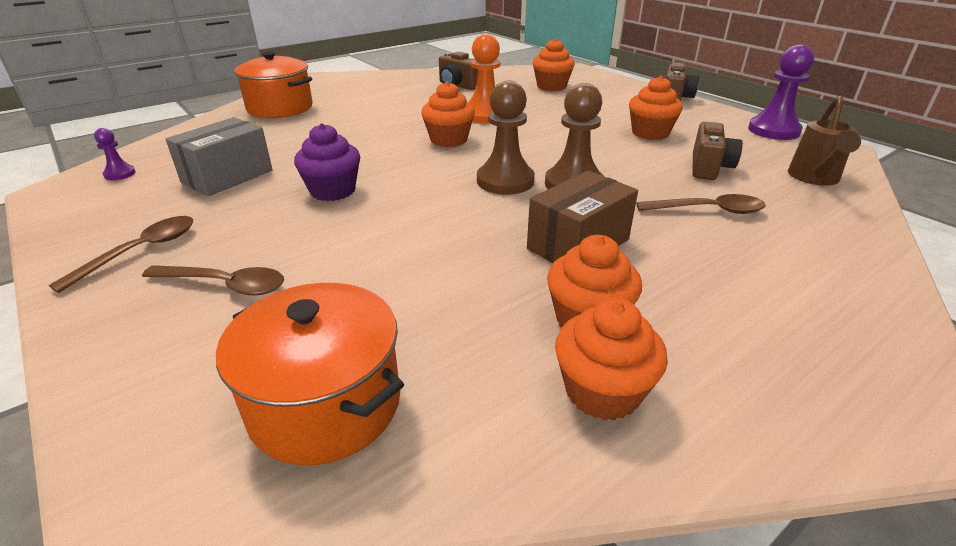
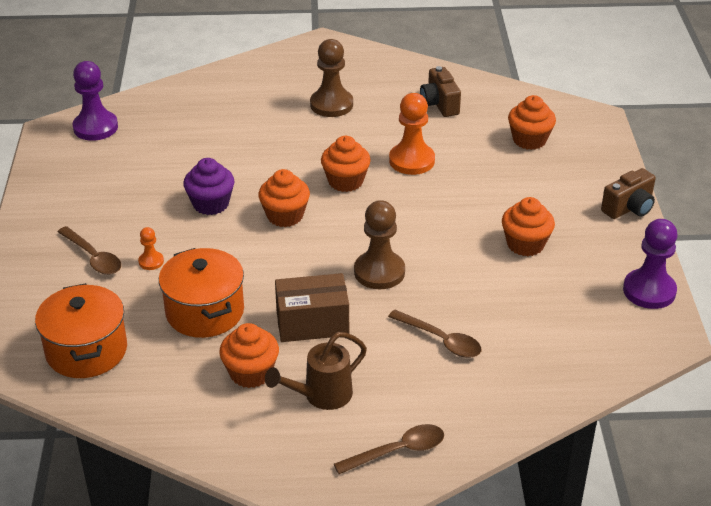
camera: 35 degrees right, 5 degrees up
(120, 174) = (95, 127): purple pawn -> purple pawn, size x2.03
(140, 251) = (68, 210): brown spoon -> brown spoon (397, 451)
(227, 176) = (157, 159): grey box -> none
(280, 108) = (255, 83): orange pot -> orange pot (205, 312)
(315, 260) = (151, 261): none -> orange pawn
(505, 181) = (334, 246): brown pawn -> brown pawn (331, 104)
(602, 391) = (209, 410): orange cupcake -> orange cupcake (285, 216)
(709, 168) = (511, 304): brown camera -> none
(814, 178) = (580, 353): brown watering can -> brown watering can (321, 395)

